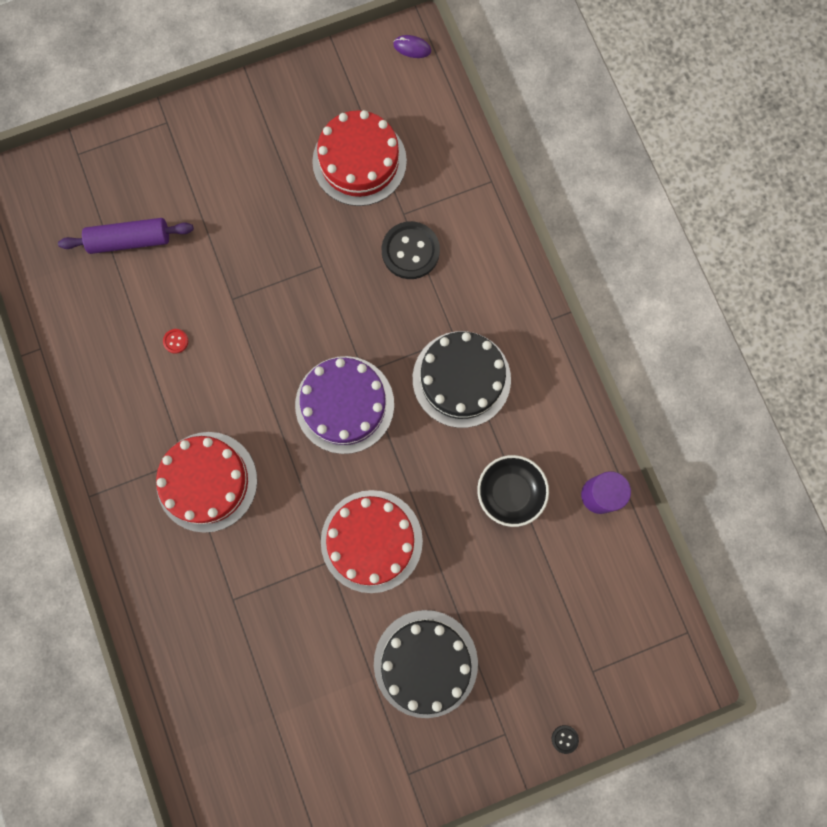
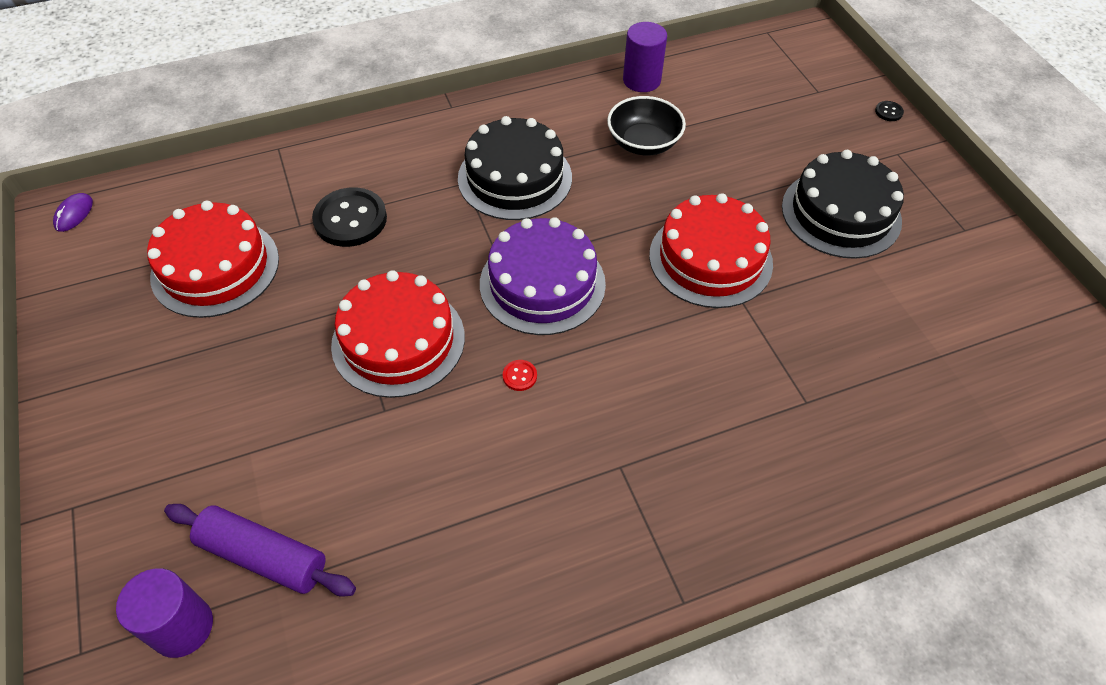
camera: 90 degrees left, 25 degrees down
(89, 204) = (182, 627): none -> purple cylinder
(130, 240) = (264, 556): purple rolling pin -> purple rolling pin turned 60 degrees counterclockwise
(176, 341) = (440, 482): red button -> red button (519, 376)
(207, 481) = (650, 436): red cake -> red cake (398, 340)

